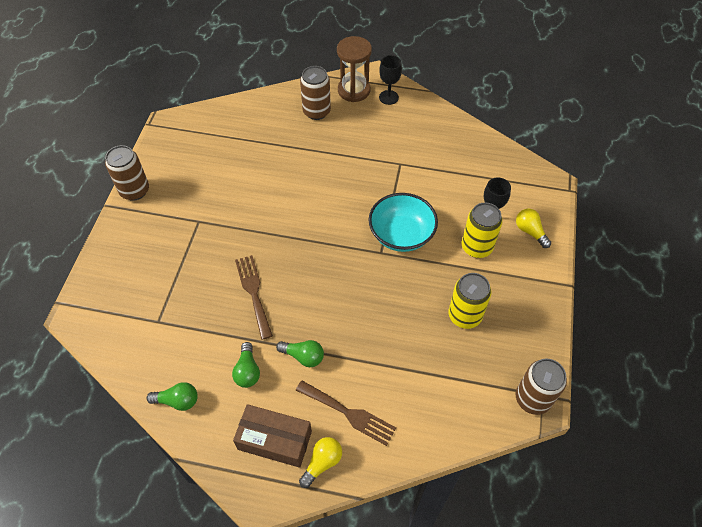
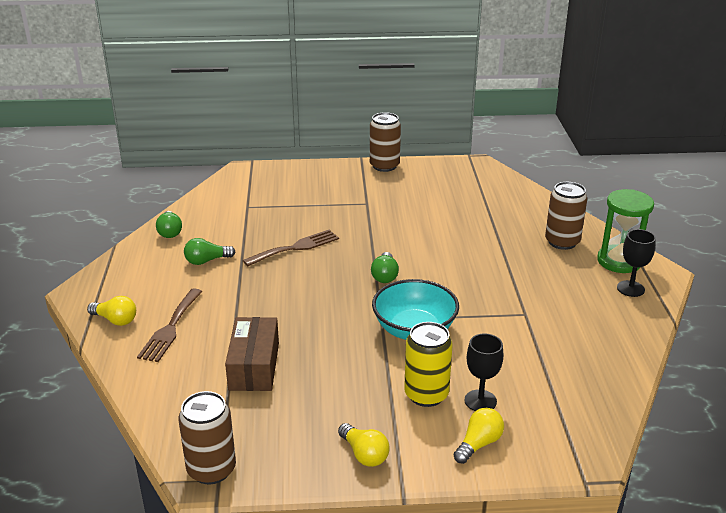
camera: 75 degrees right, 25 degrees down
(274, 440) = (136, 289): brown box -> brown box (254, 366)
(303, 356) = (230, 289): green light bulb -> green light bulb (385, 276)
(354, 90) = (619, 261): brown hourglass -> green hourglass
(464, 316) = (316, 396): yellow can -> none
(530, 298) = (364, 454): none -> yellow light bulb

